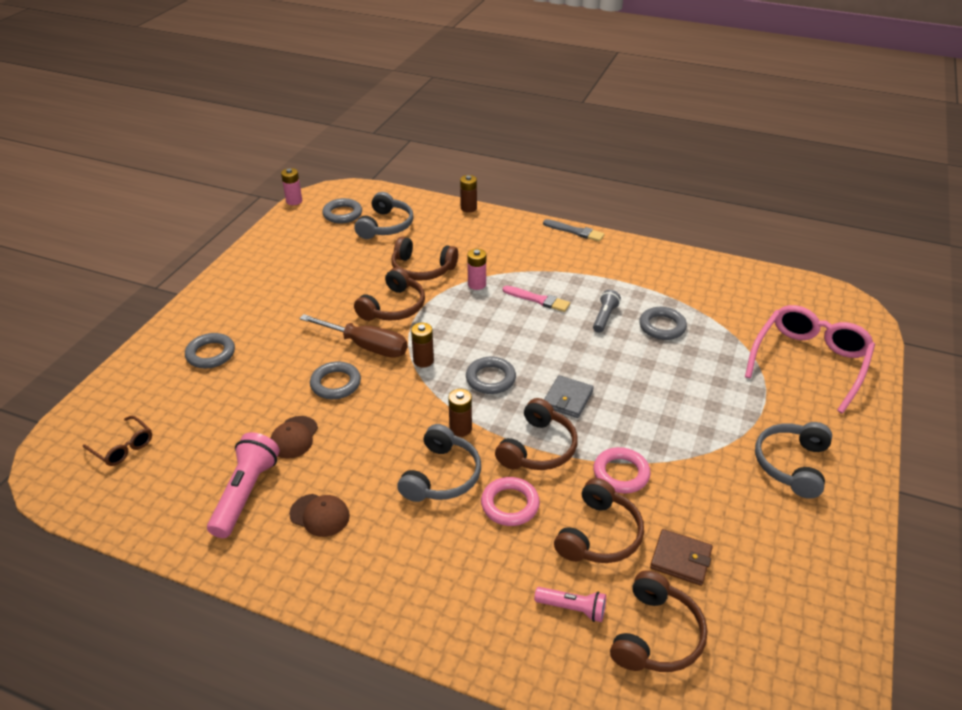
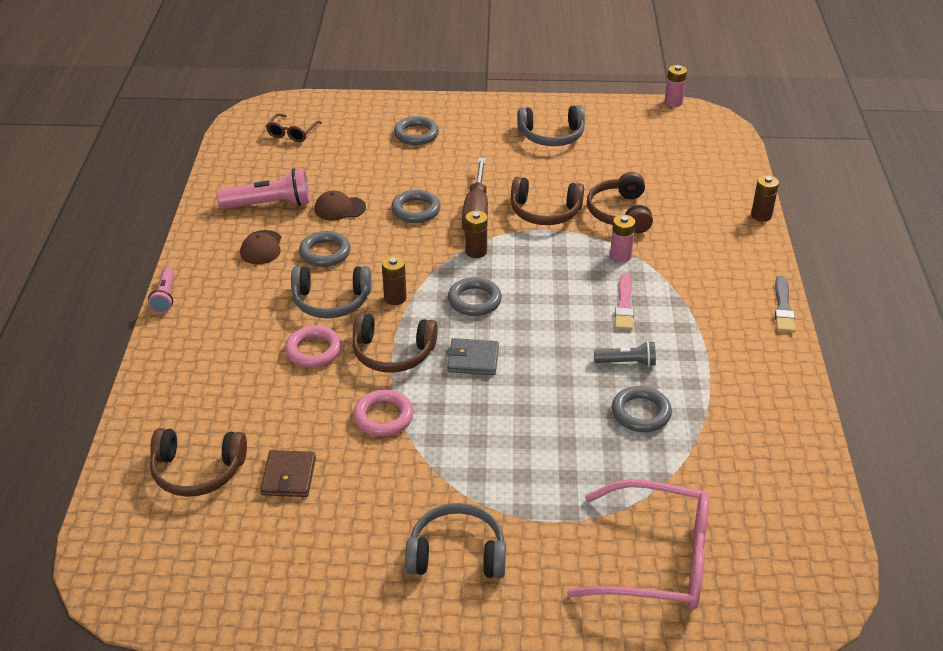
camera: 70 degrees right, 0 degrees up
(342, 214) = (676, 137): grey ring -> grey ring (325, 253)
(386, 226) = (678, 169): grey headphones -> grey headphones (551, 136)
(572, 608) = (211, 413): pink flashlight -> pink flashlight (165, 297)
(599, 535) = (299, 415): brown headphones -> none

